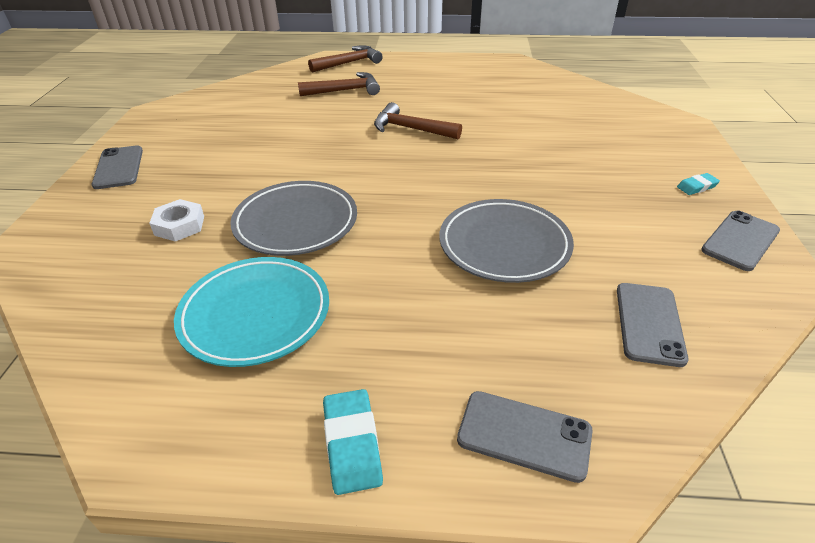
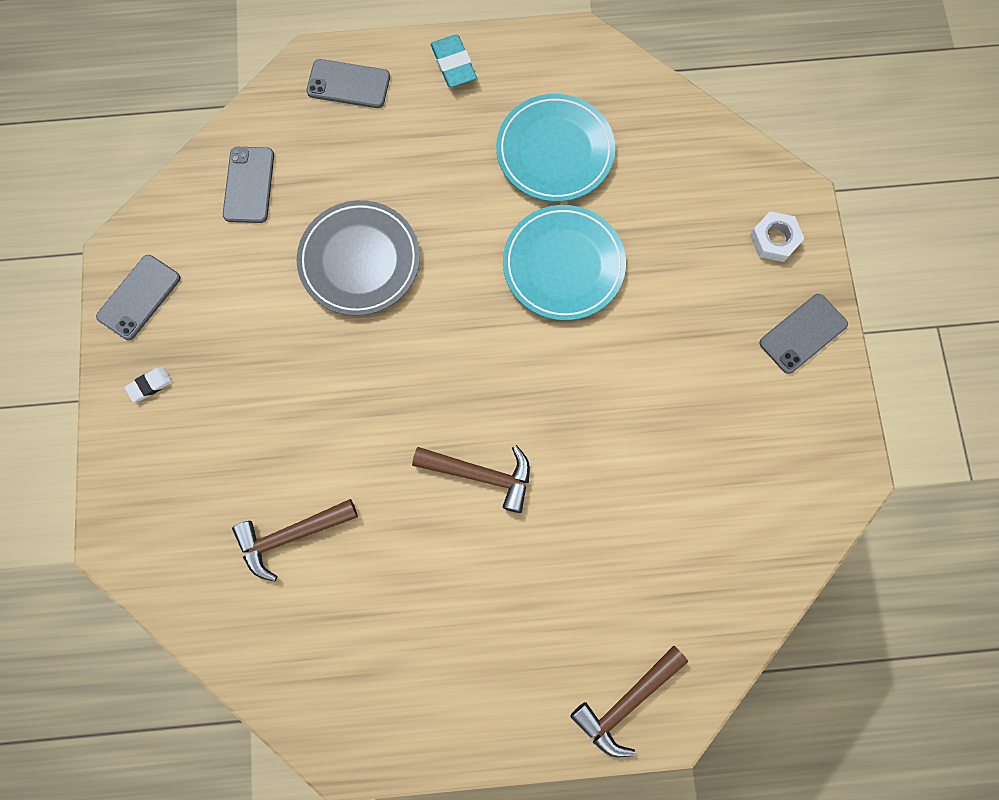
camera: 170 degrees right, 35 degrees up
(118, 167) = (803, 334): grey phone -> grey phone turned 75 degrees clockwise
(179, 225) = (674, 245): white nut -> white nut (774, 239)
(296, 223) = (563, 265): grey plate -> turquoise plate
(345, 90) = (601, 585): brown hammer -> brown hammer (290, 536)
(697, 187) = (150, 385): turquoise eraser -> white eraser

